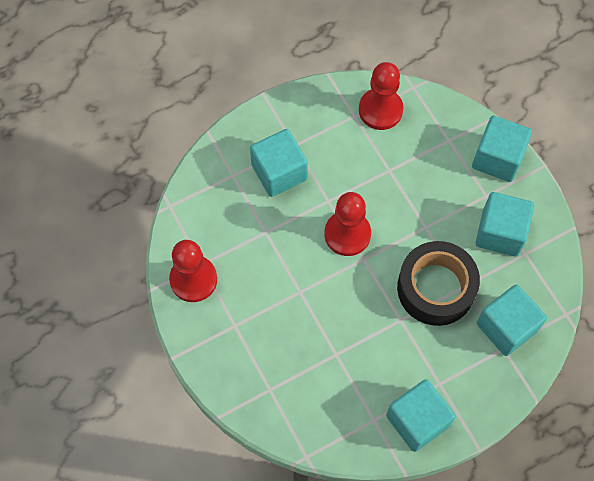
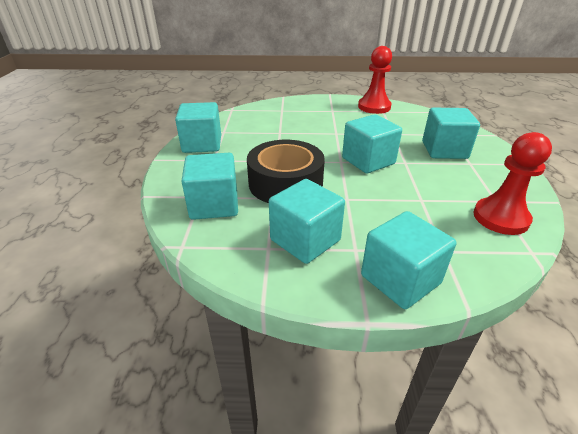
camera: 120 degrees right, 30 degrees down
(347, 234) = (368, 161): red pawn -> turquoise cube

